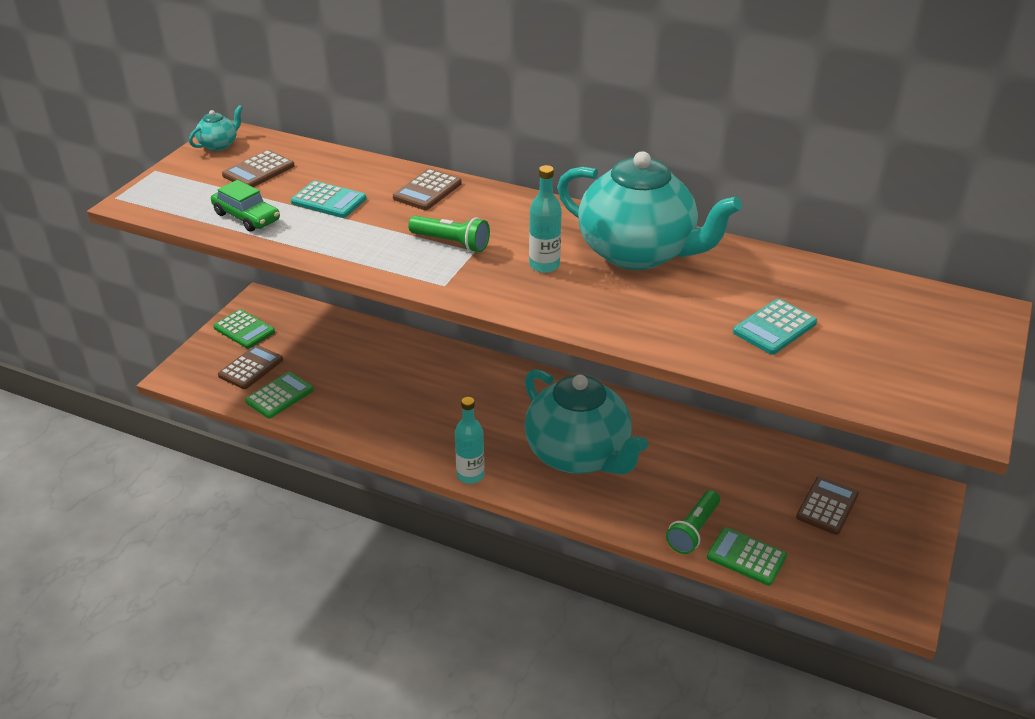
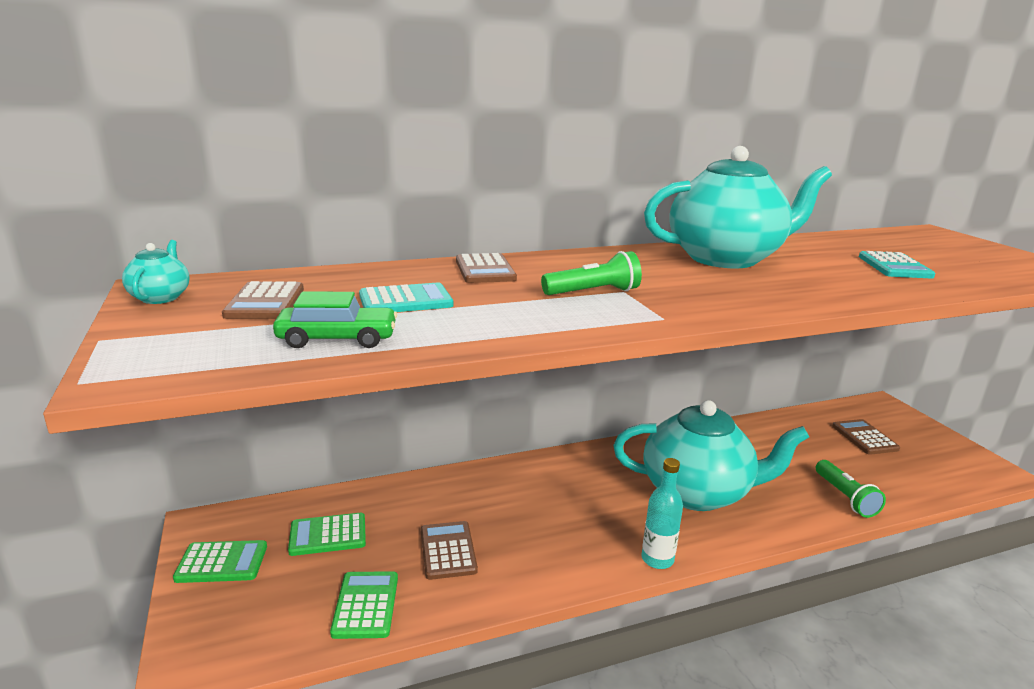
camera: 45 degrees left, 15 degrees down
(251, 368) = (287, 597): brown calculator -> brown calculator (448, 550)
(544, 265) = (694, 282): turquoise bottle -> none
(746, 557) = (896, 494): green calculator -> green calculator (328, 535)

